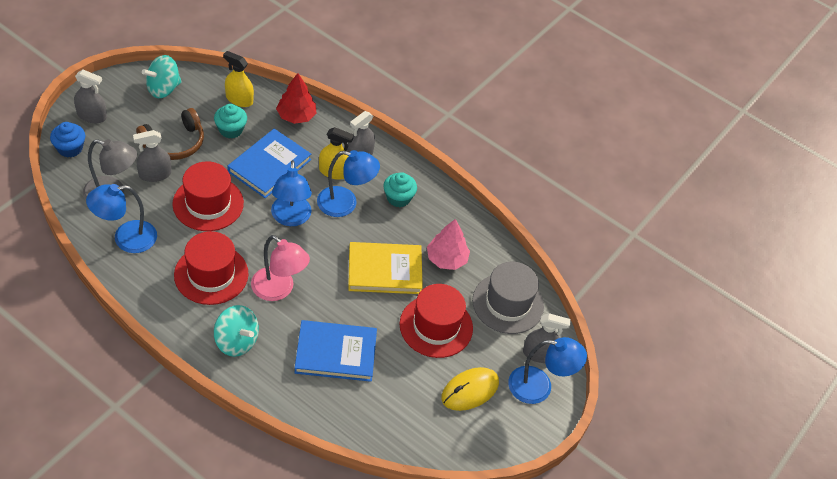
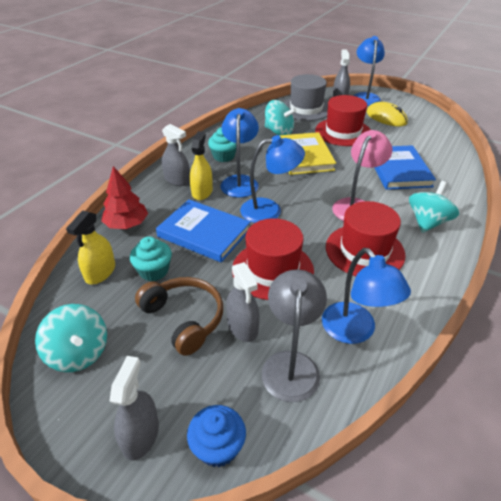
camera: 90 degrees left, 10 degrees down
(446, 259) = (279, 132): pink tree -> turquoise spinning top

